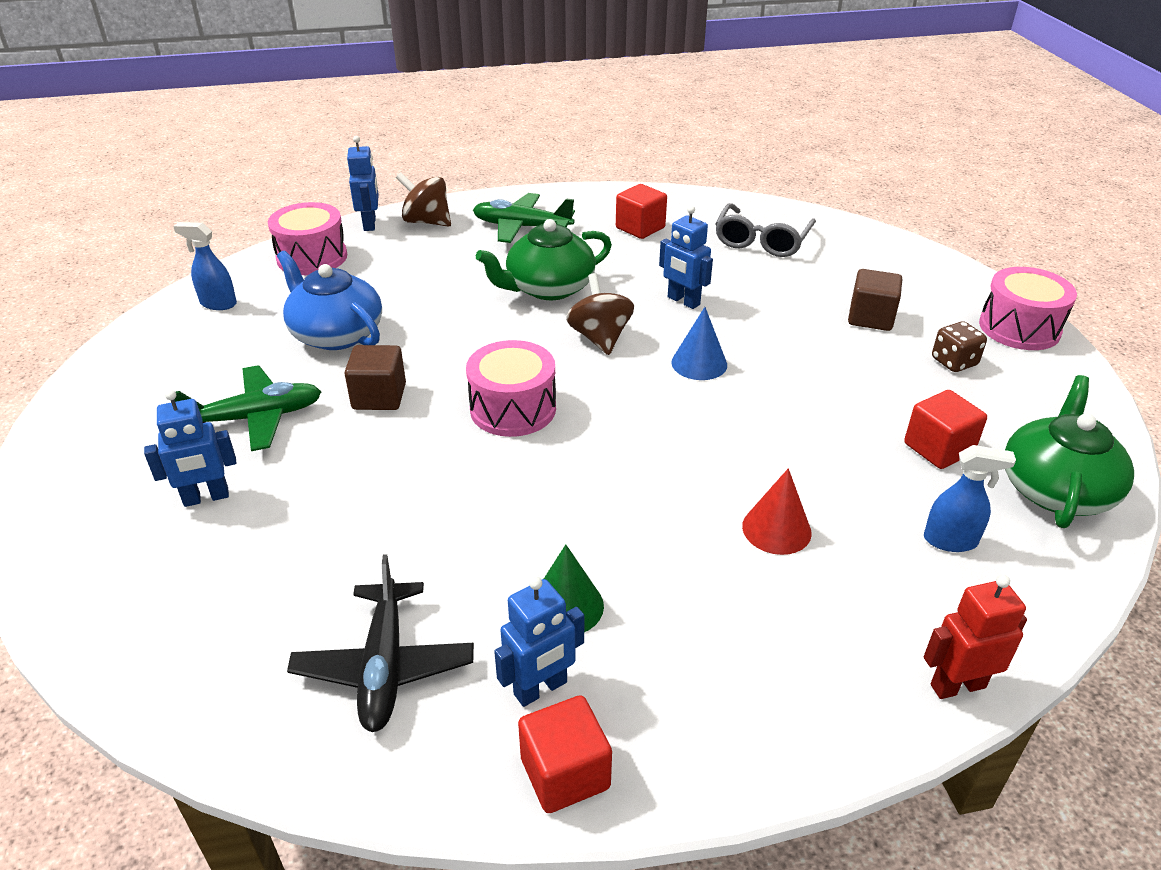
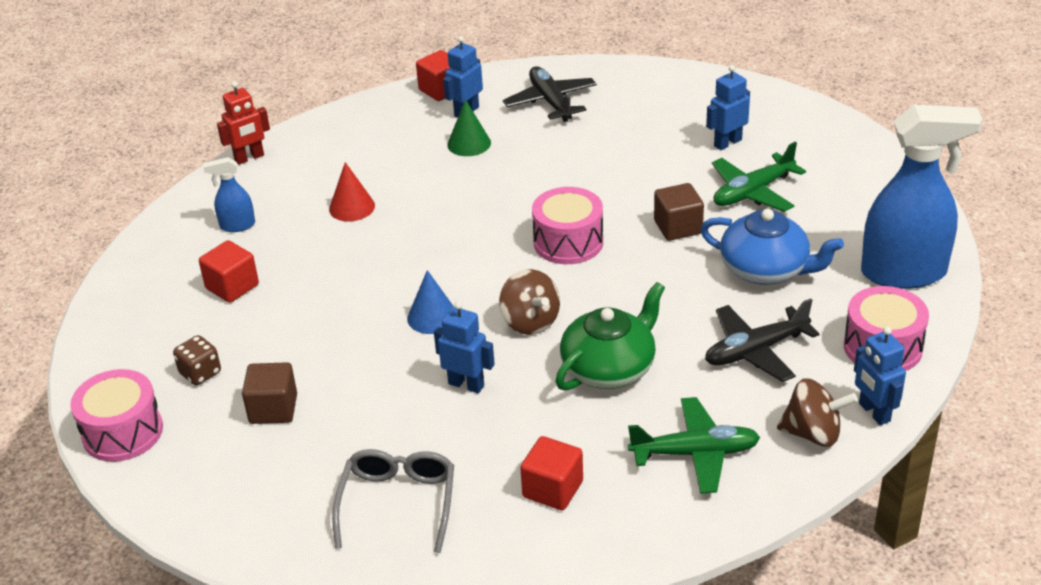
camera: 165 degrees right, 0 degrees up
(218, 303) = (904, 273): blue spray bottle -> blue spray bottle, size x2.22
(415, 275) = (755, 351): none -> black plane
(1055, 489) = (152, 275): green teapot -> none

